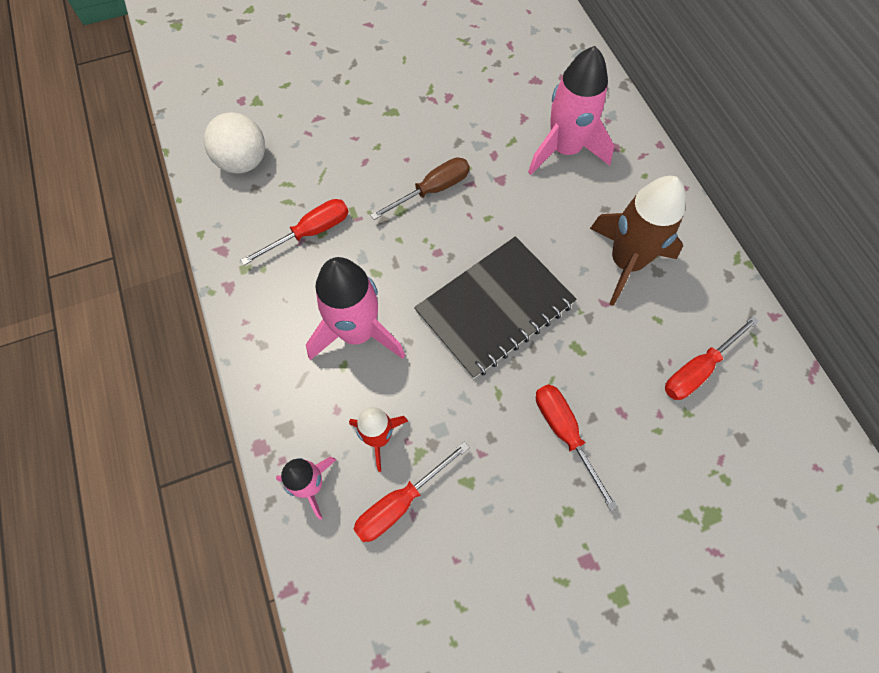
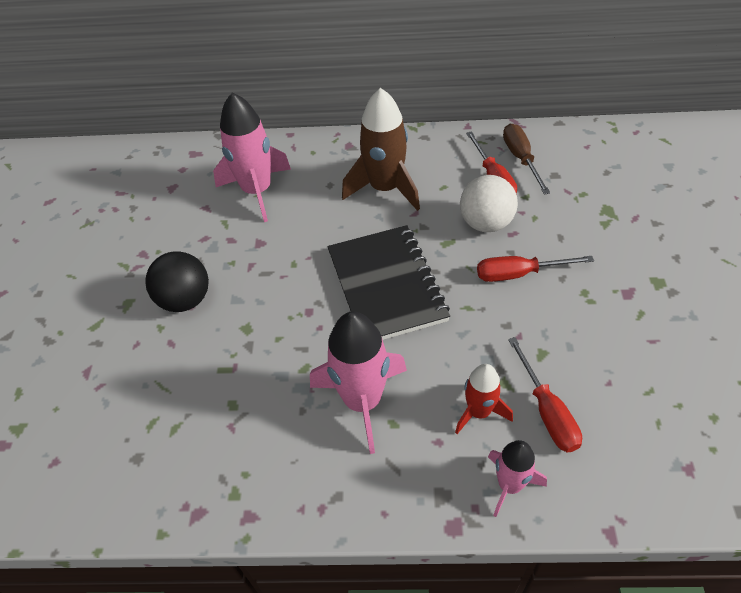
camera: 65 degrees left, 15 degrees down
(243, 162) = (93, 462): white ball -> white ball (486, 223)
(310, 232) = (226, 415): red screwdriver -> none
(412, 151) = (185, 300): none -> black ball
(432, 190) = (240, 296): brown screwdriver -> brown screwdriver (521, 159)

